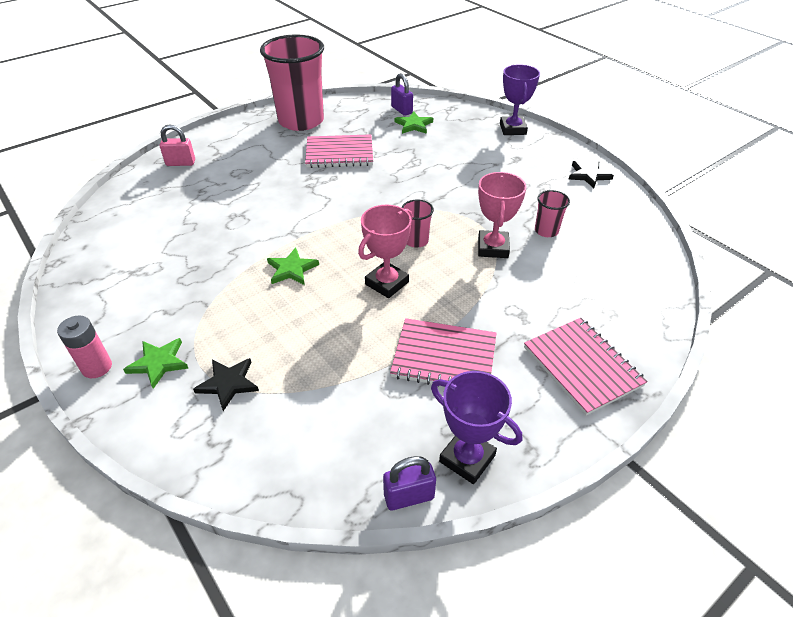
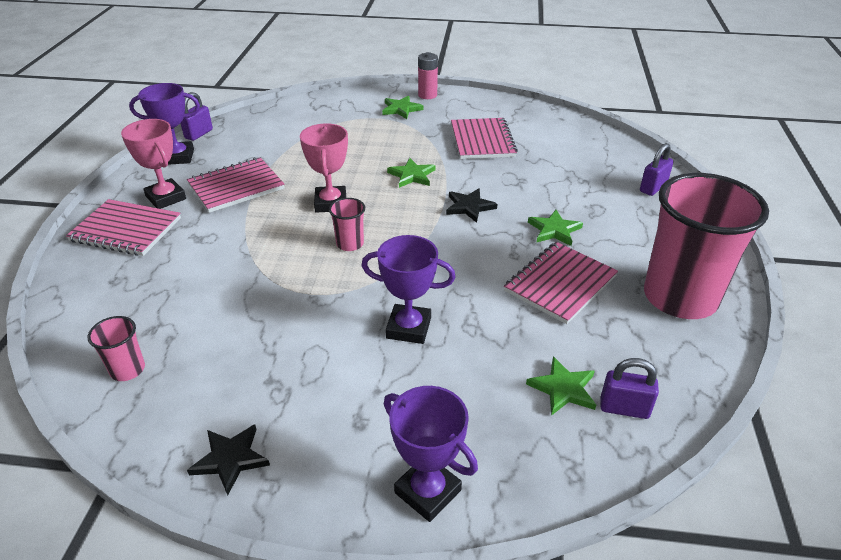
camera: 135 degrees right, 5 degrees down
(181, 163) = (653, 188): pink padlock -> purple padlock
(182, 267) = (482, 141): none -> pink notebook
(228, 383) = (350, 120): black star -> black star (469, 207)
(286, 176) = (554, 230): none -> green star
(446, 177) = (408, 328): none -> purple trophy
(493, 248) = (272, 277): pink trophy -> pink trophy (166, 198)
(546, 231) = (231, 327): pink cup -> pink cup (127, 369)

